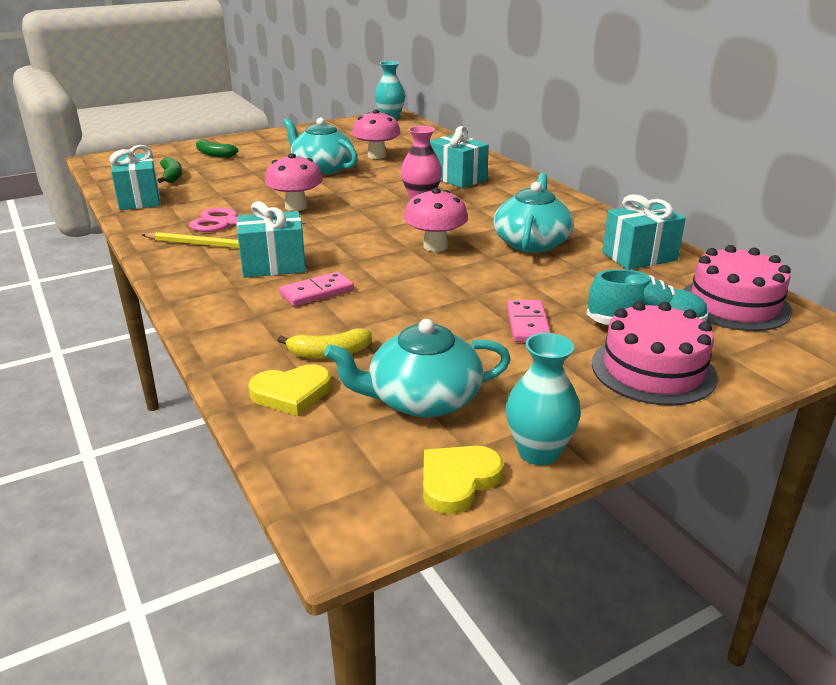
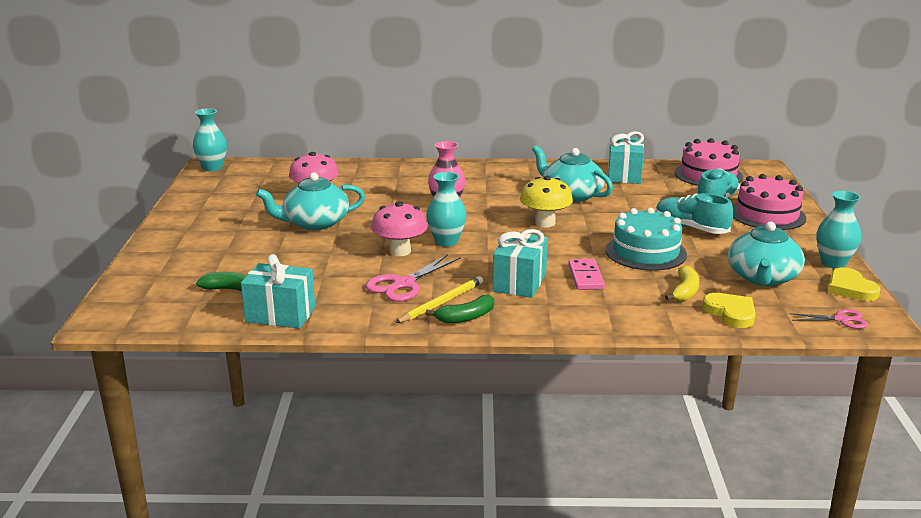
camera: 60 degrees left, 5 degrees down
(214, 154) = (191, 259): green banana -> green banana (466, 317)
(291, 393) = (730, 313): yellow heart -> yellow heart turned 45 degrees counterclockwise
(336, 486) = (841, 320): none -> pink scissors
(337, 217) = (446, 241): none -> turquoise vase
(418, 311) = (645, 252): none -> turquoise cake
(435, 246) = (545, 223): pink mushroom -> yellow mushroom
(458, 178) = (416, 183): turquoise gift -> none
(528, 324) = (691, 228): pink domino -> turquoise shoe

